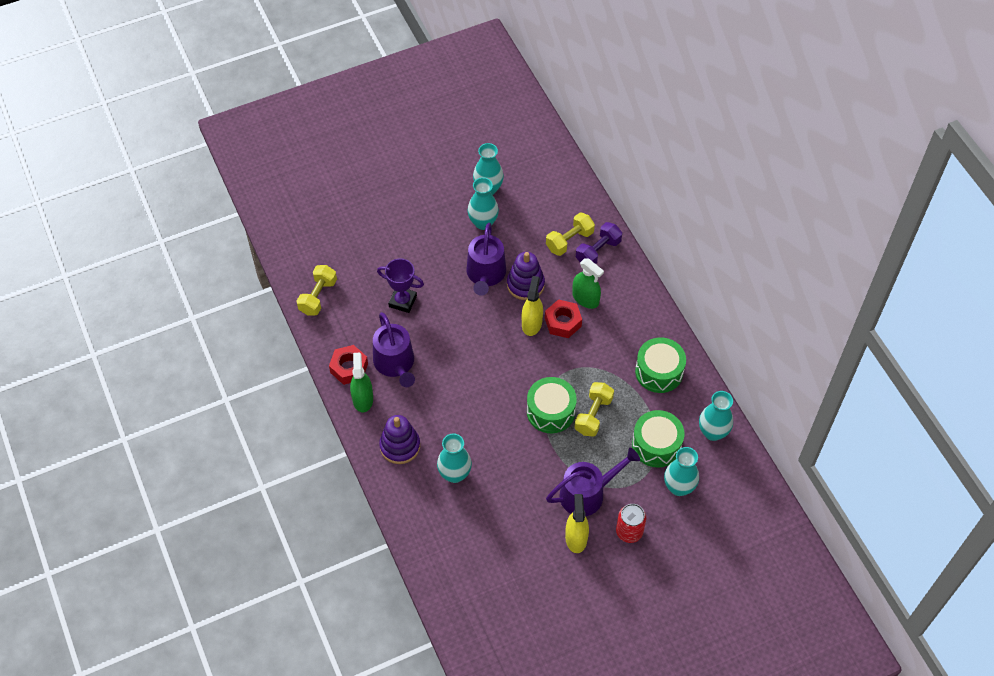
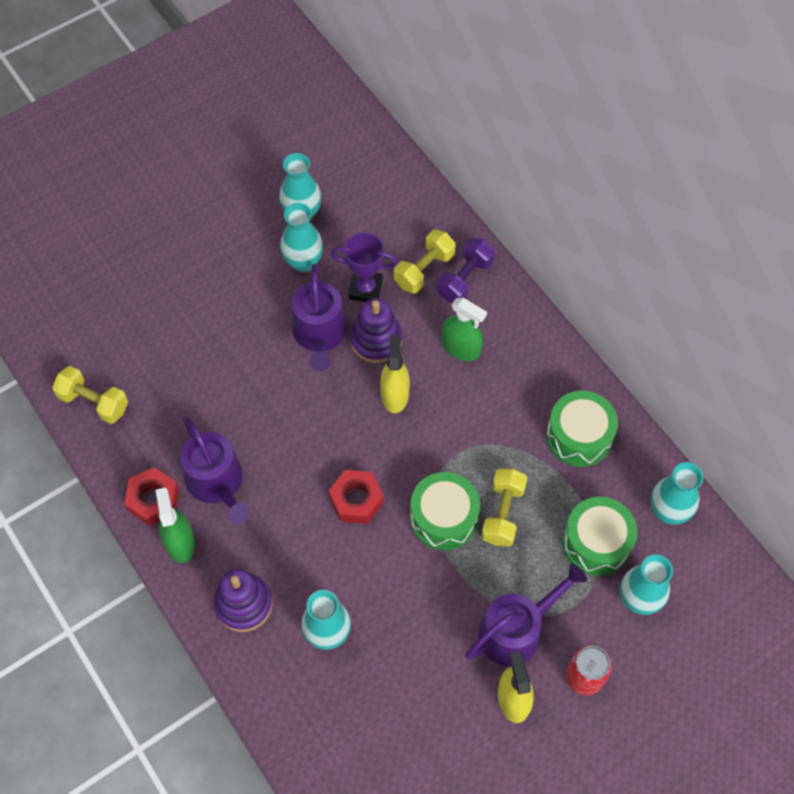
camera: 10 degrees left, 5 degrees up
(318, 296) = (94, 402): yellow dumbbell -> yellow dumbbell turned 75 degrees counterclockwise
(402, 301) = (212, 390): purple trophy -> purple trophy (365, 289)
(563, 322) = (436, 386): red nut -> red nut (356, 500)

